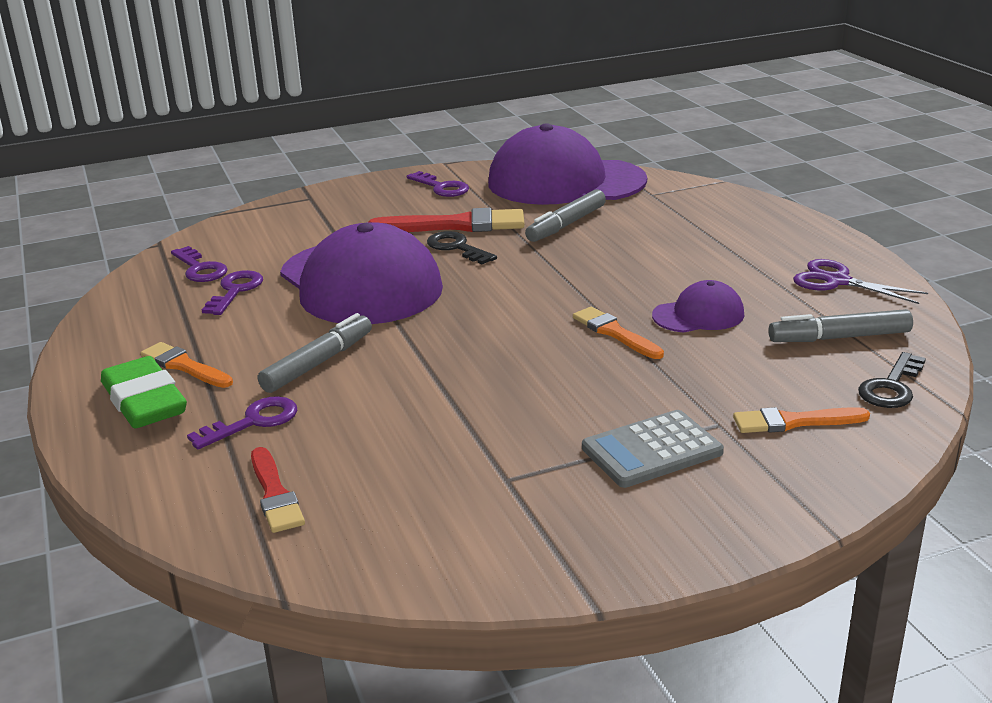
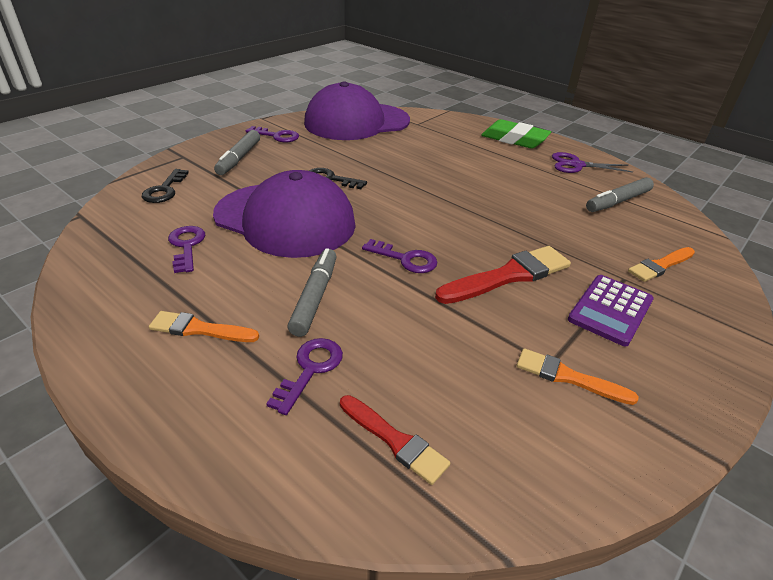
camera: 30 degrees left, 10 degrees up
(145, 402) = (191, 377): green eraser -> green eraser (514, 139)
(200, 269) = (137, 232): purple key -> purple key (405, 259)
(455, 225) = (313, 162): red brush -> red brush (508, 276)
(566, 225) = (386, 151): grey marker -> grey marker (239, 158)
(615, 333) = (495, 224): orange brush -> orange brush (568, 377)
(651, 450) = (610, 310): grey calculator -> purple calculator
(698, 315) = (529, 201): purple cap -> none
(891, 387) = (678, 228): black key -> black key (165, 190)

